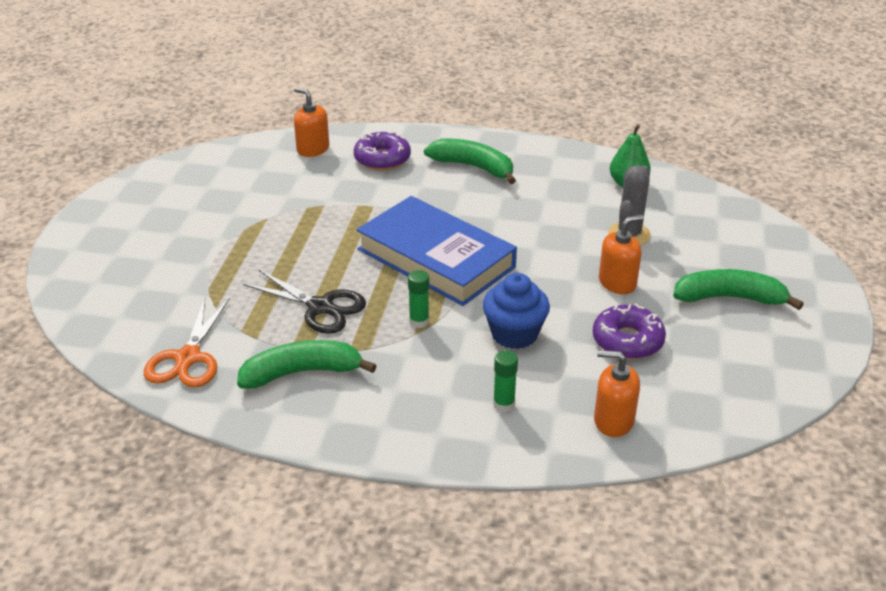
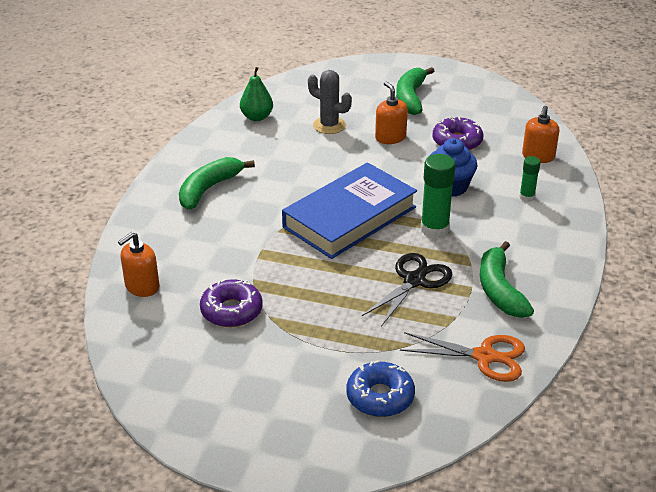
camera: 85 degrees left, 0 degrees up
(142, 288) = (380, 397): none -> blue donut
(382, 159) = (177, 241): purple donut -> purple donut (231, 311)
(419, 321) = (434, 229): green glue stick -> green glue stick, size x1.77

